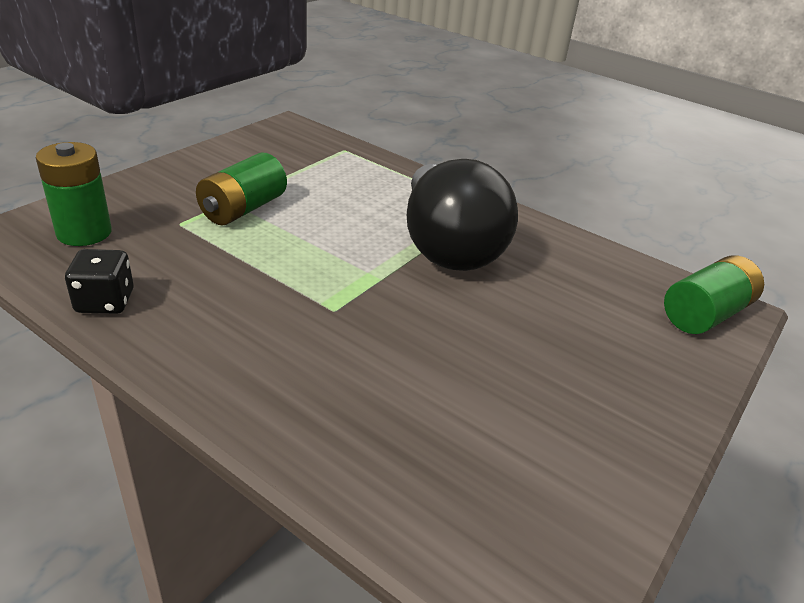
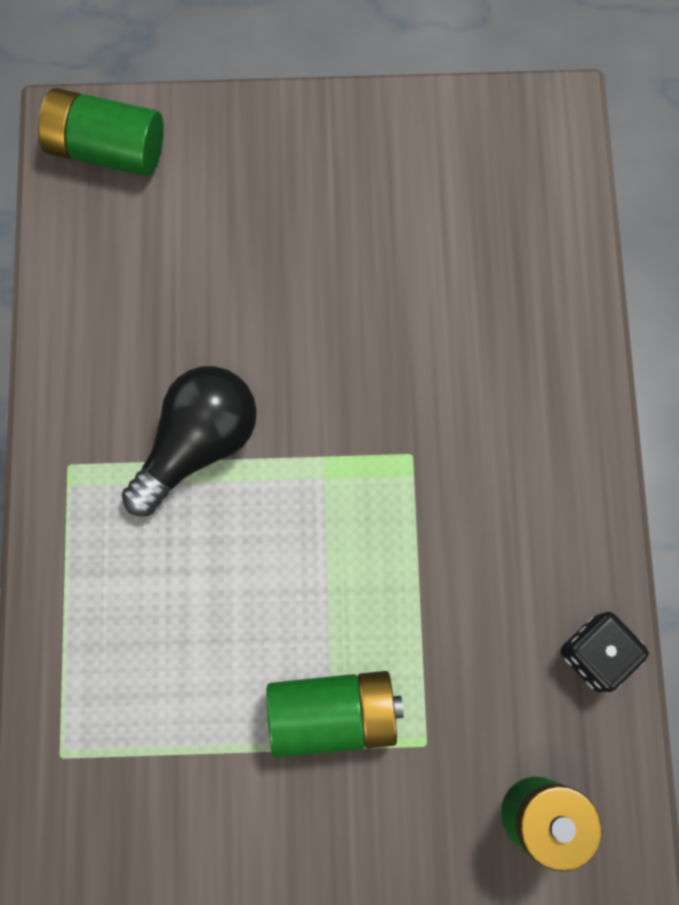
camera: 125 degrees left, 40 degrees up
(447, 245) = (198, 443): black light bulb -> black light bulb, size x0.64

